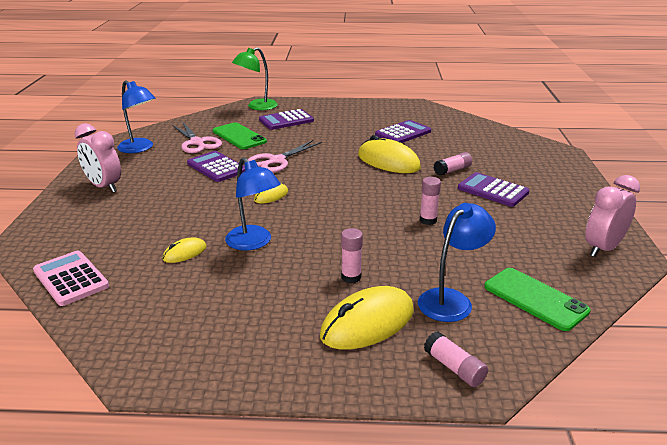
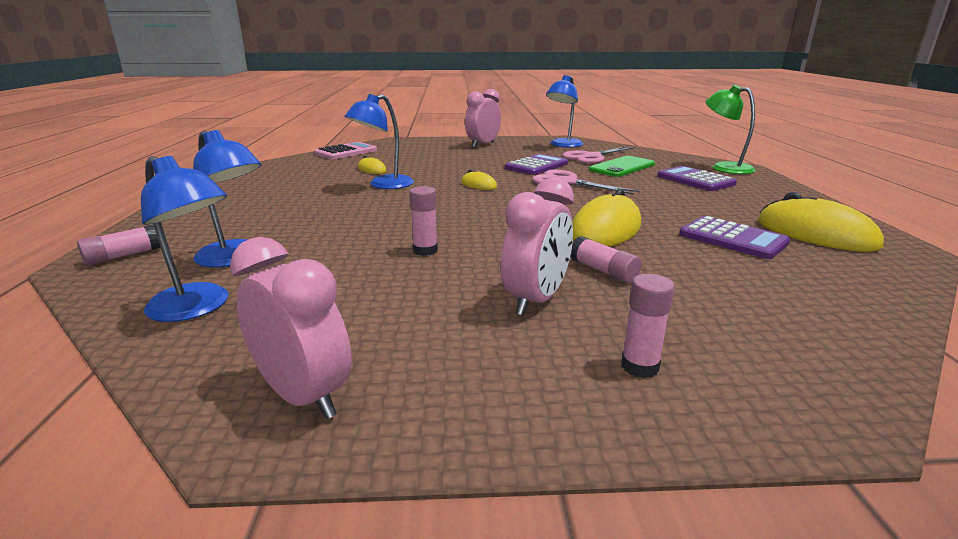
camera: 85 degrees right, 5 degrees down
(351, 277) = (307, 217): pink glue stick -> pink glue stick (639, 366)
(367, 323) = (227, 224): yellow mouse -> yellow mouse (815, 234)
(492, 190) = (536, 300): purple calculator -> pink clock
(535, 299) = (198, 308): green phone -> blue lamp

